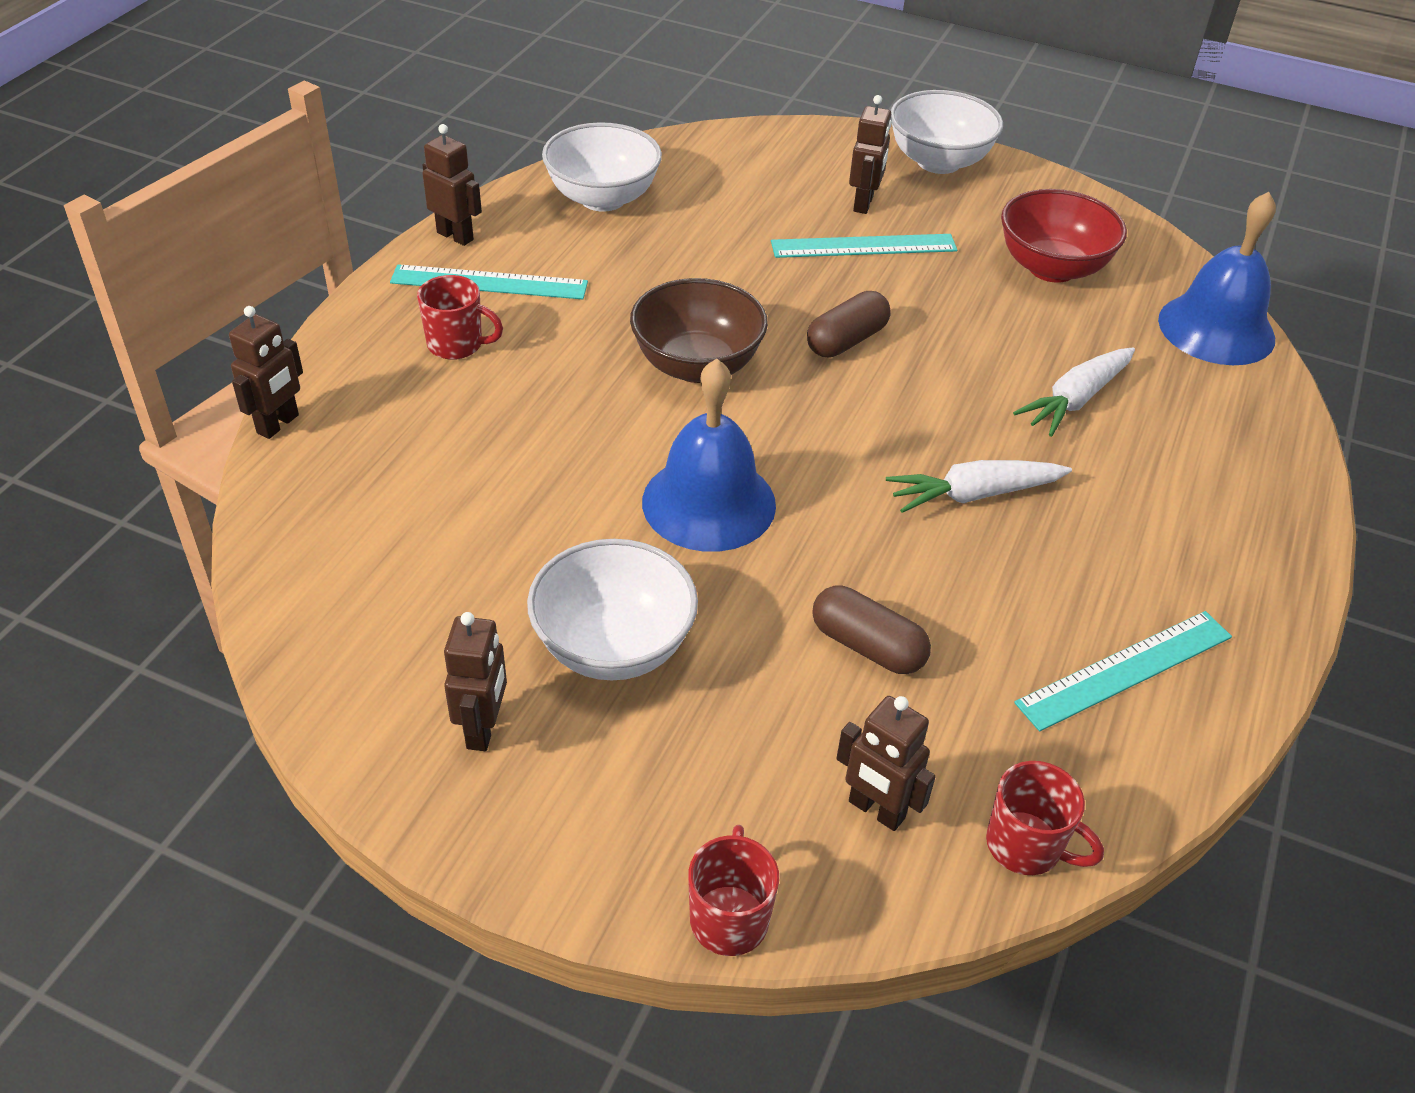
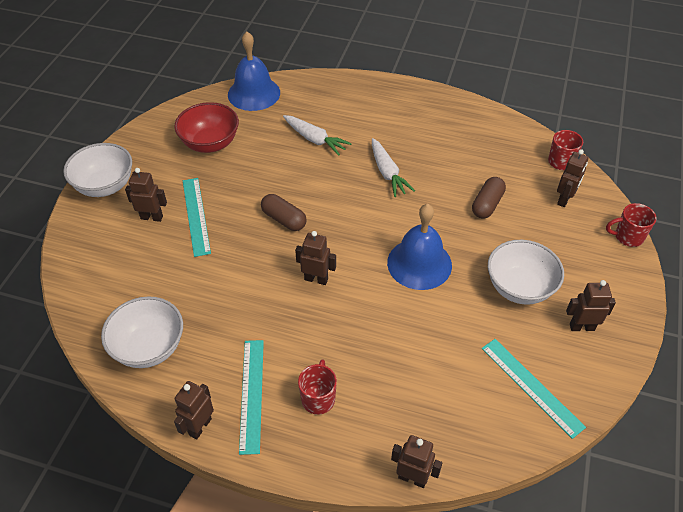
camera: 95 degrees left, 5 degrees up
(697, 365) = (316, 279): brown bowl -> brown robot
(1125, 669) = (471, 133): turquoise ruler -> turquoise ruler (531, 386)

